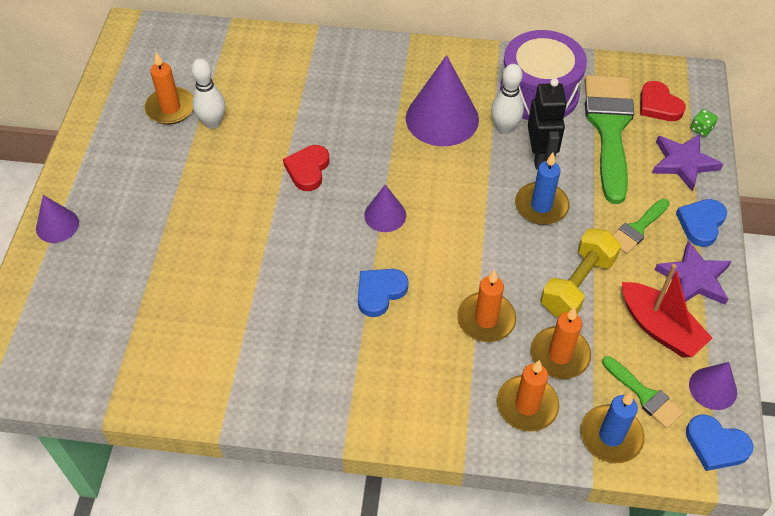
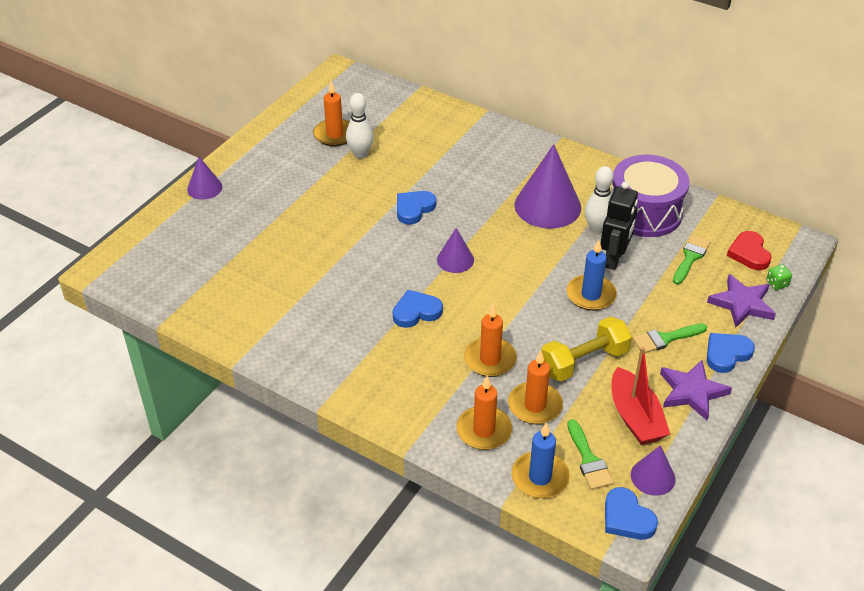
camera: 25 degrees right, 10 degrees down
(308, 169) = (414, 209): red heart -> blue heart
(609, 129) = (690, 257): green brush -> green brush, size x0.48

